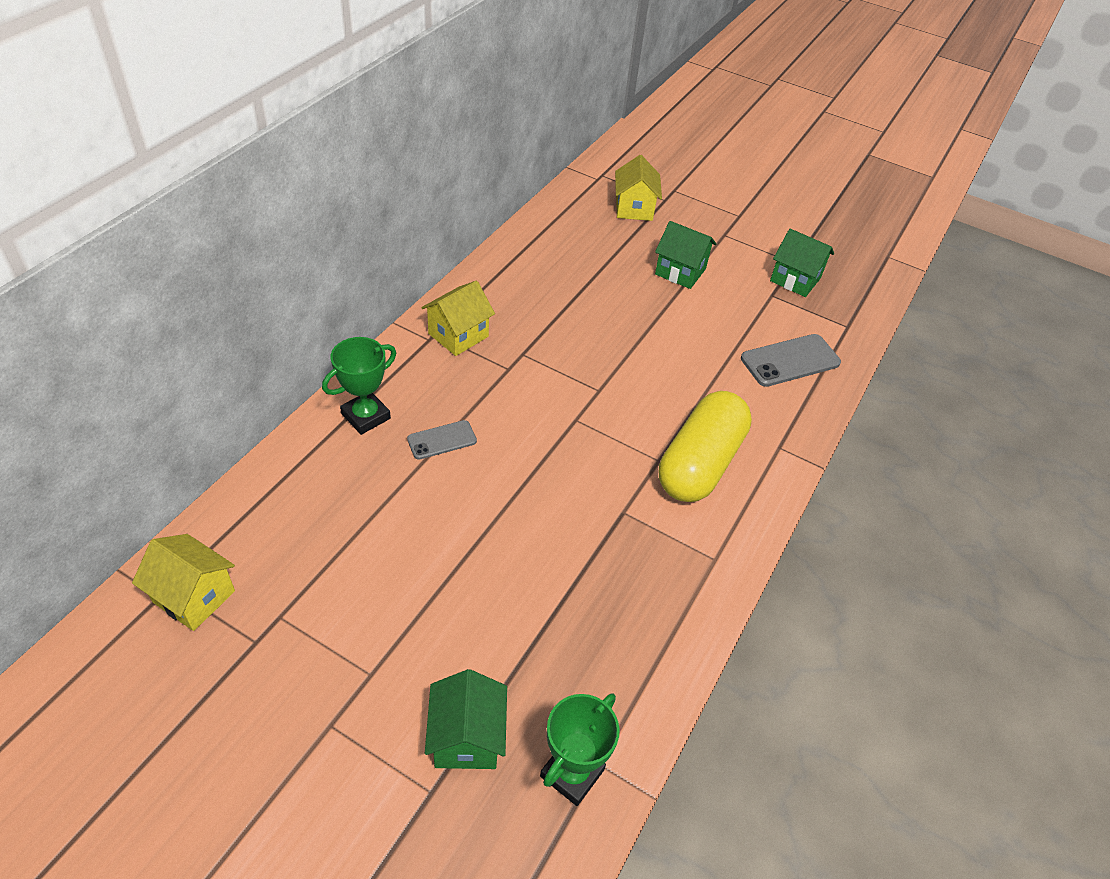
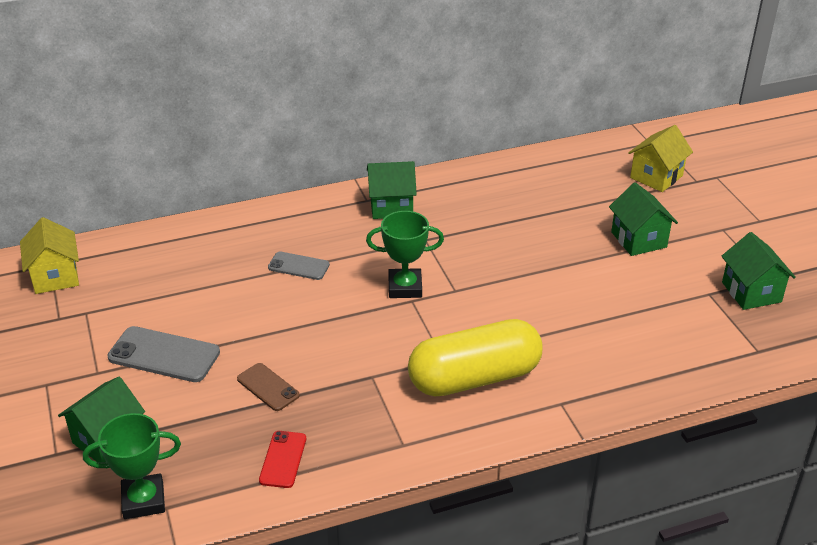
camera: 45 degrees right, 10 degrees down
(366, 416) = (266, 228): green trophy -> green trophy (405, 287)
(458, 335) = (391, 206): yellow house -> green house
(551, 579) = (268, 387): none -> brown phone
(642, 640) = (283, 459): none -> red phone
(790, 361) = (658, 349): grey phone -> grey phone (164, 355)

